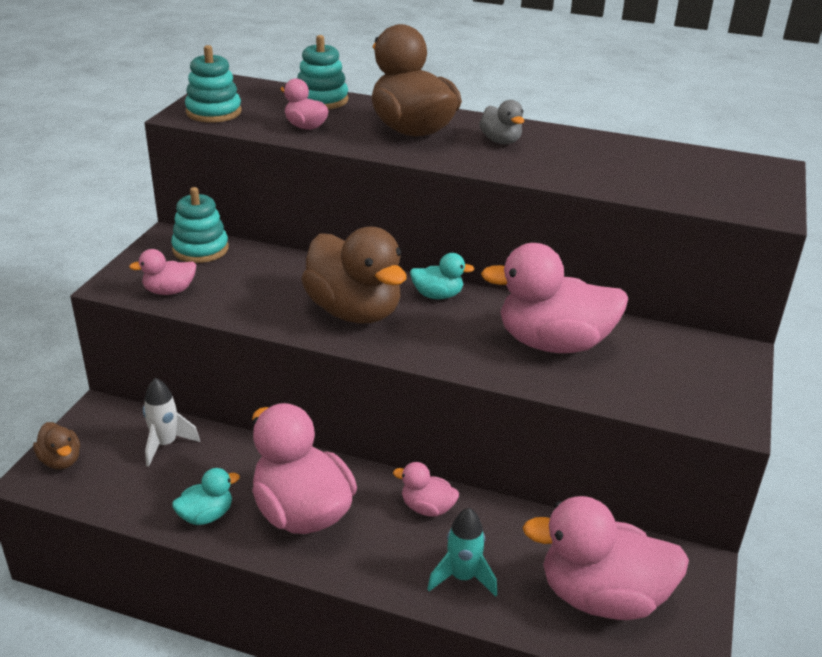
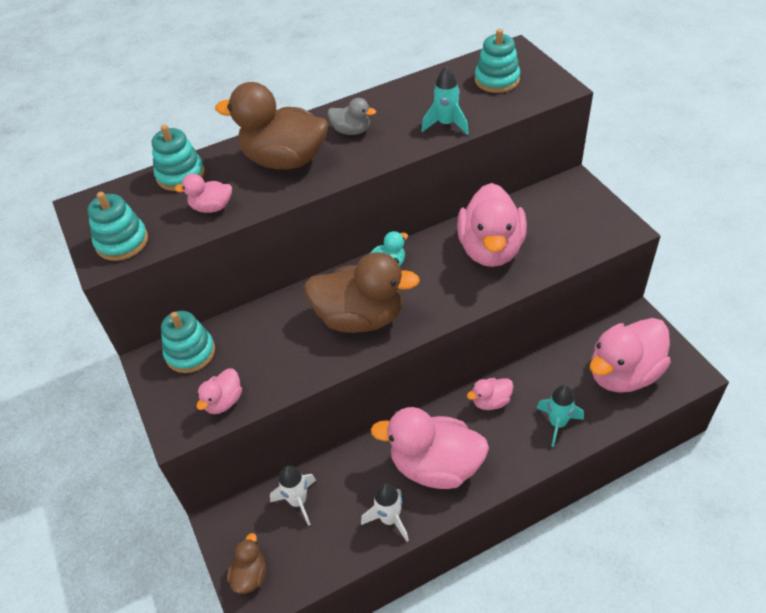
camera: 40 degrees left, 15 degrees up
(61, 460) = (250, 575): brown duck -> brown duck turned 90 degrees counterclockwise
(206, 515) = (389, 519): turquoise duck -> white rocket
(553, 343) = (490, 249): pink duck -> pink duck turned 45 degrees counterclockwise
(595, 179) = (446, 124): none -> turquoise rocket
(709, 176) = (497, 80): none -> turquoise stacking toy

